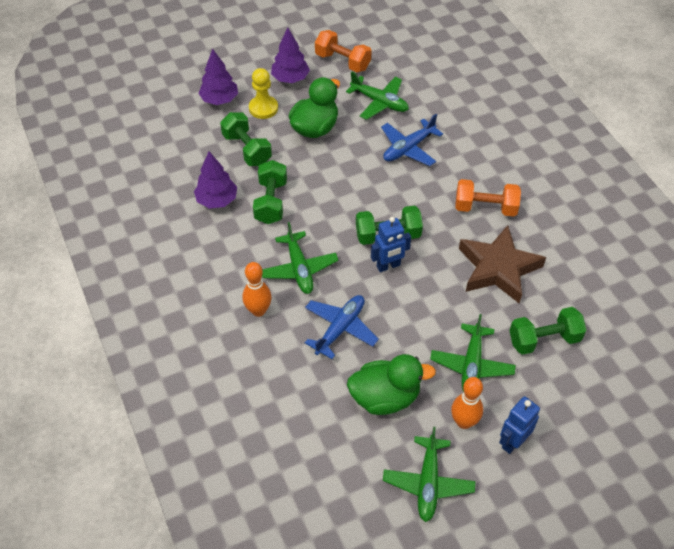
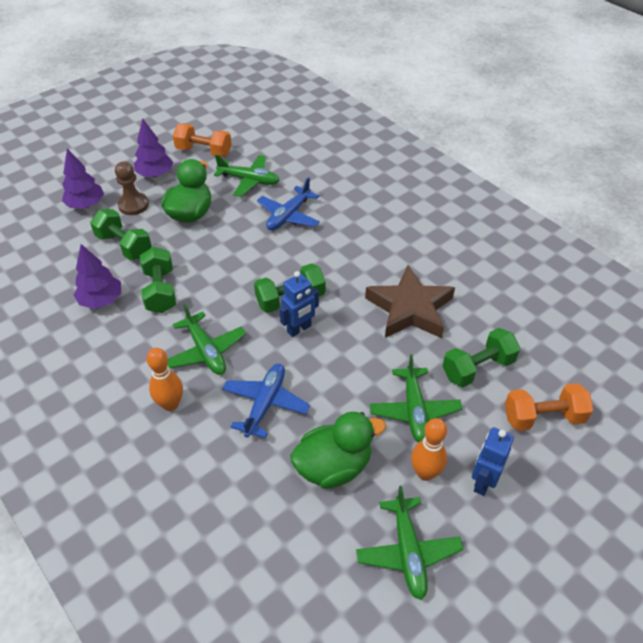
camera: 15 degrees left, 5 degrees down
(263, 108) = (133, 205): yellow pawn -> brown pawn
(485, 208) = (379, 255): orange dumbbell -> orange dumbbell (543, 417)

